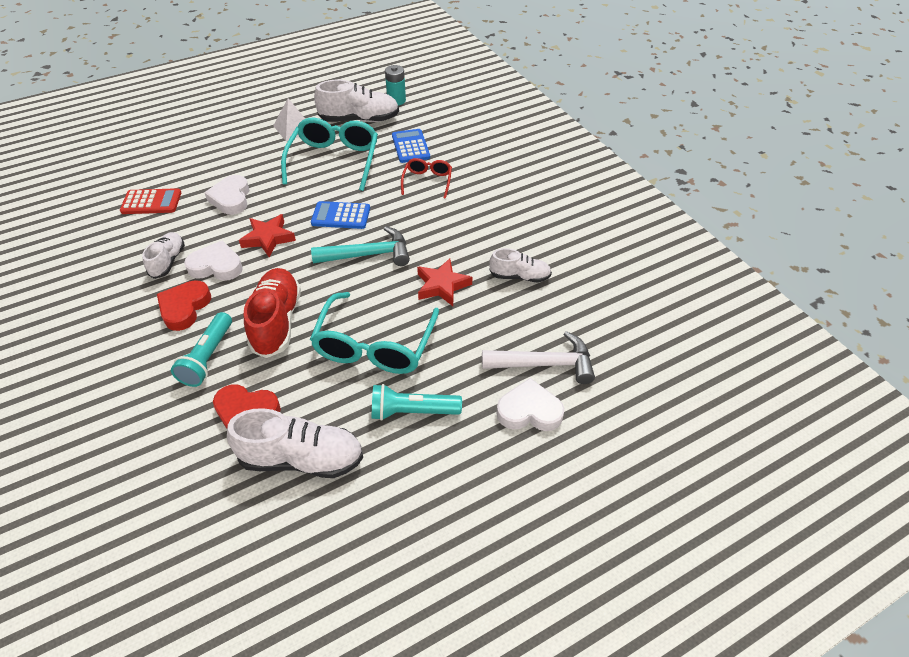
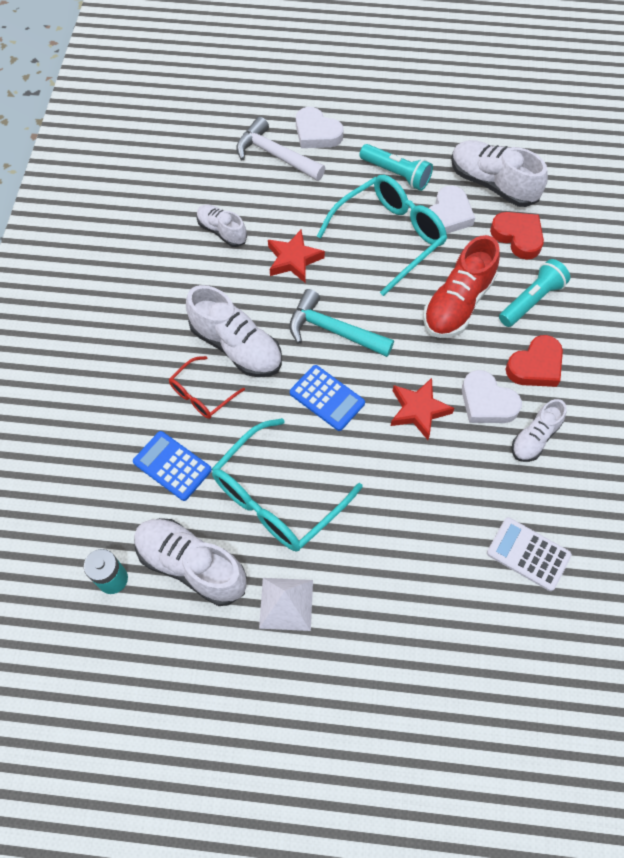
camera: 145 degrees left, 15 degrees up
(151, 202) = (528, 554): red calculator -> white calculator
(231, 198) = (431, 501): white heart -> white heart (448, 215)
(410, 146) = (172, 466): blue calculator -> blue calculator turned 105 degrees clockwise
(430, 213) = (236, 347): none -> white shoe

